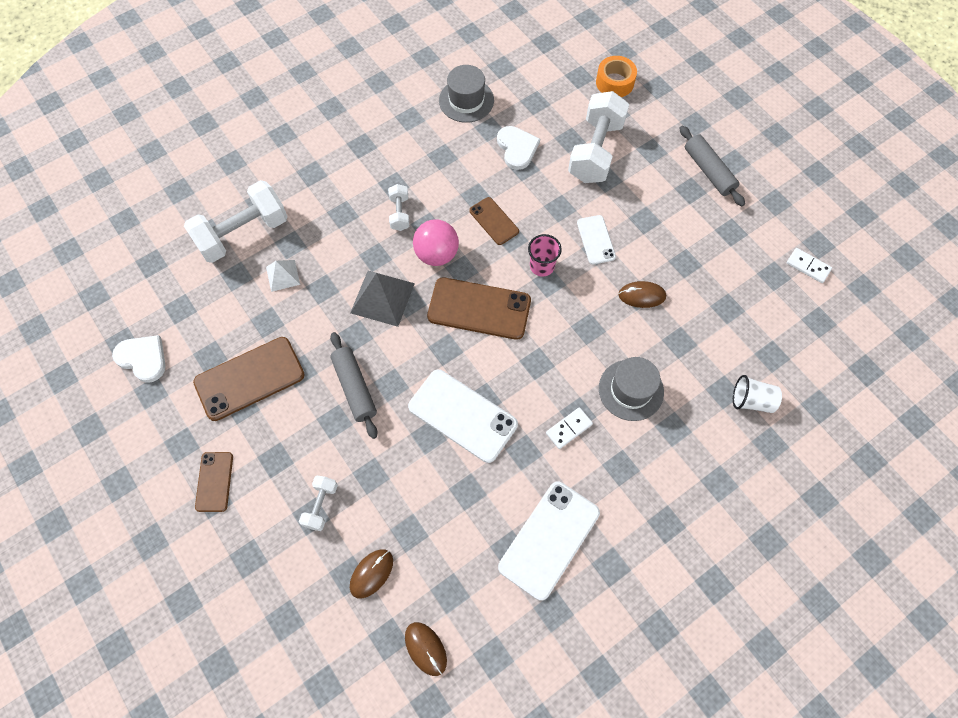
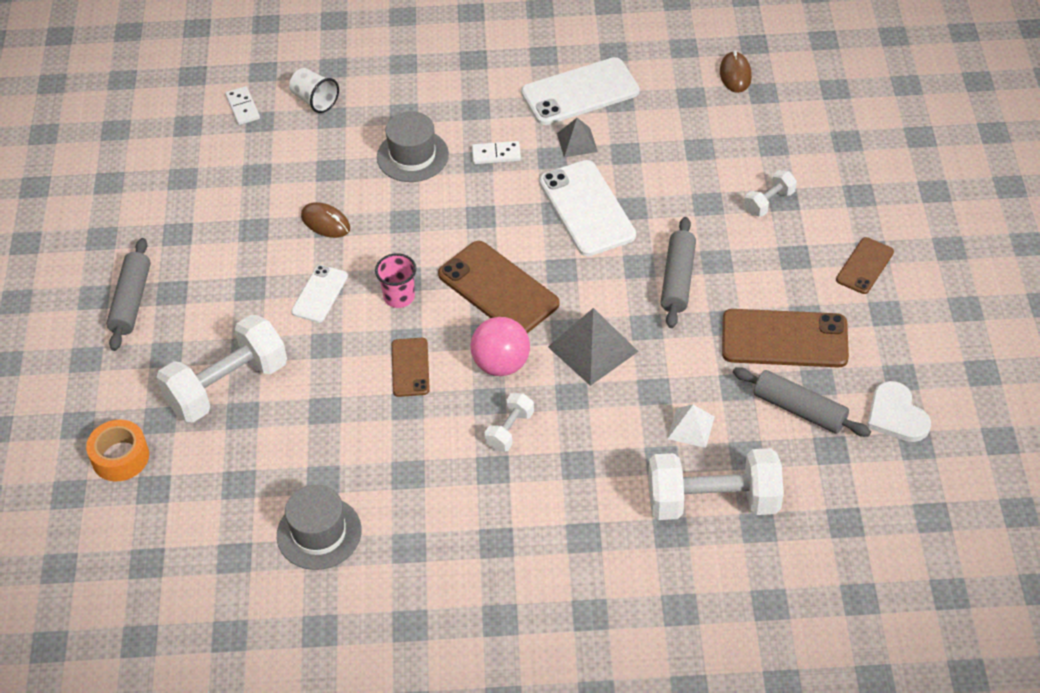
camera: 145 degrees left, 15 degrees down
(214, 327) = (799, 409): none -> grey rolling pin
(371, 573) = (751, 137): brown mouse -> none
(514, 479) = (577, 142): none -> grey pyramid
(517, 148) = (312, 436): white heart -> none
(808, 266) = (142, 170): white domino -> white domino (243, 107)

